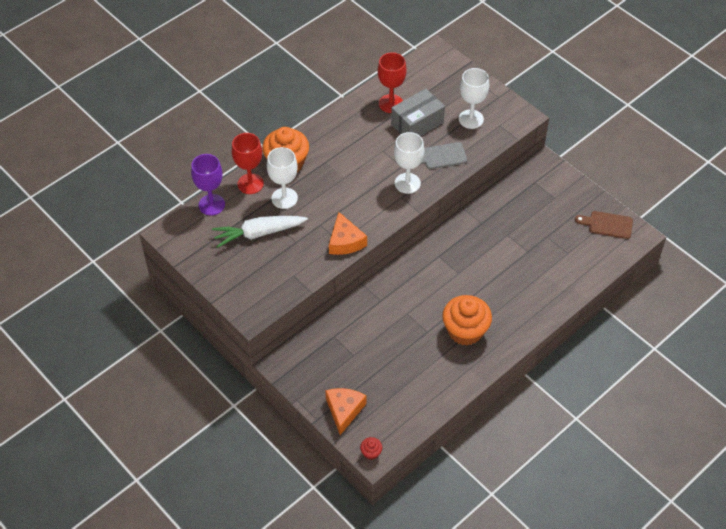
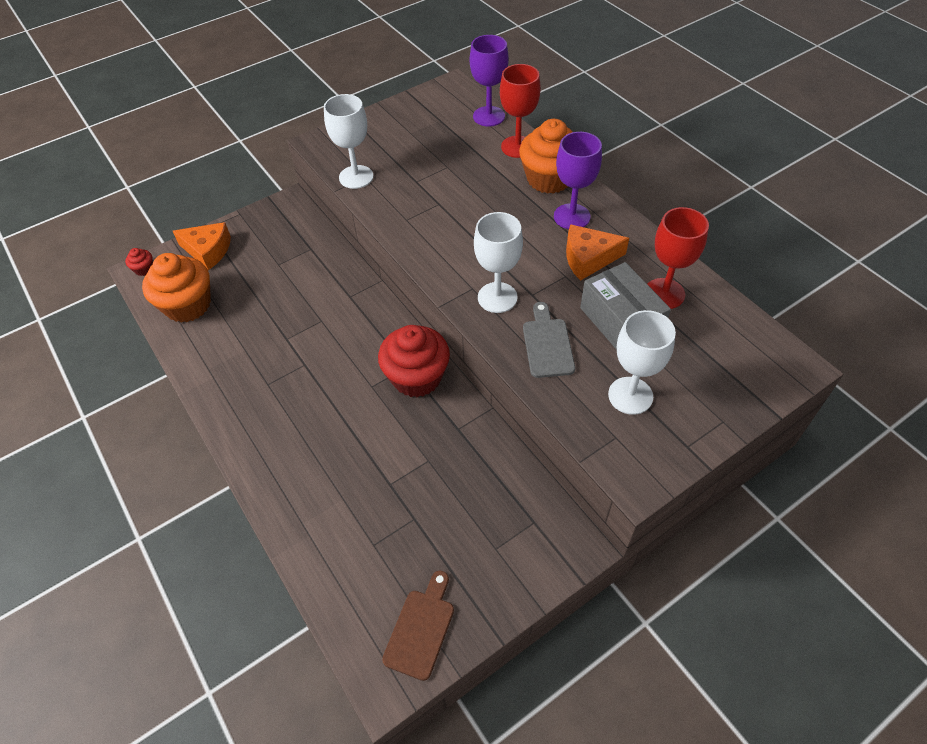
camera: 100 degrees right, 0 degrees up
(258, 233) = (436, 151): white carrot -> none
(284, 198) = (489, 174): white goblet -> white goblet (356, 177)
(326, 149) = (572, 216): none -> purple goblet
(345, 241) = (405, 225): orange cheese -> orange cheese (588, 258)
(446, 249) = (417, 377): none -> red cupcake
(465, 331) = (273, 380): orange cupcake -> orange cupcake (188, 305)

